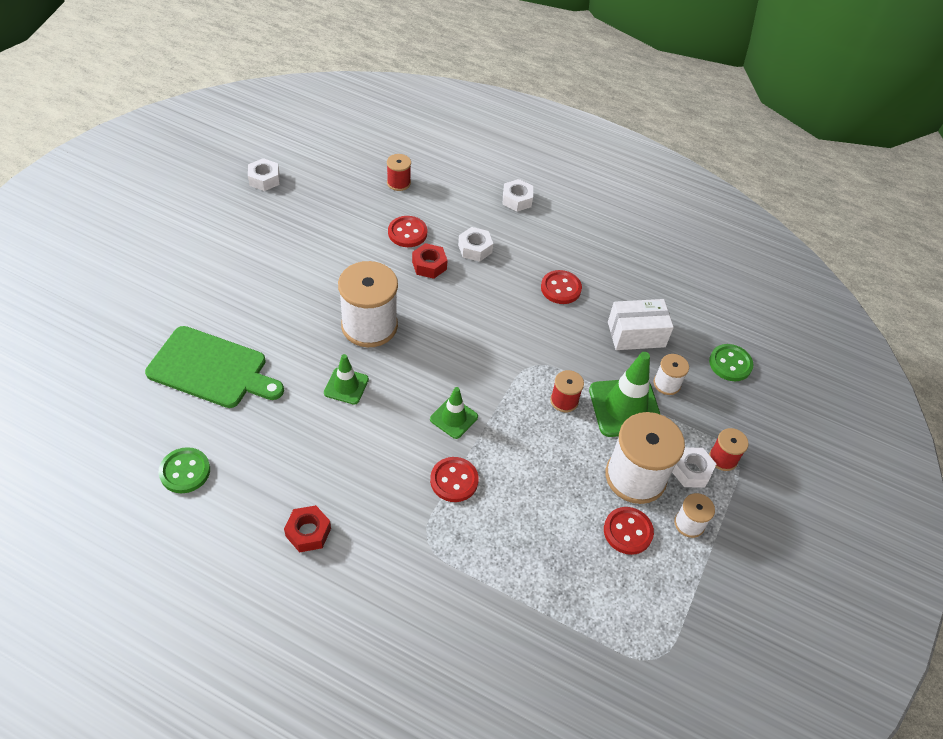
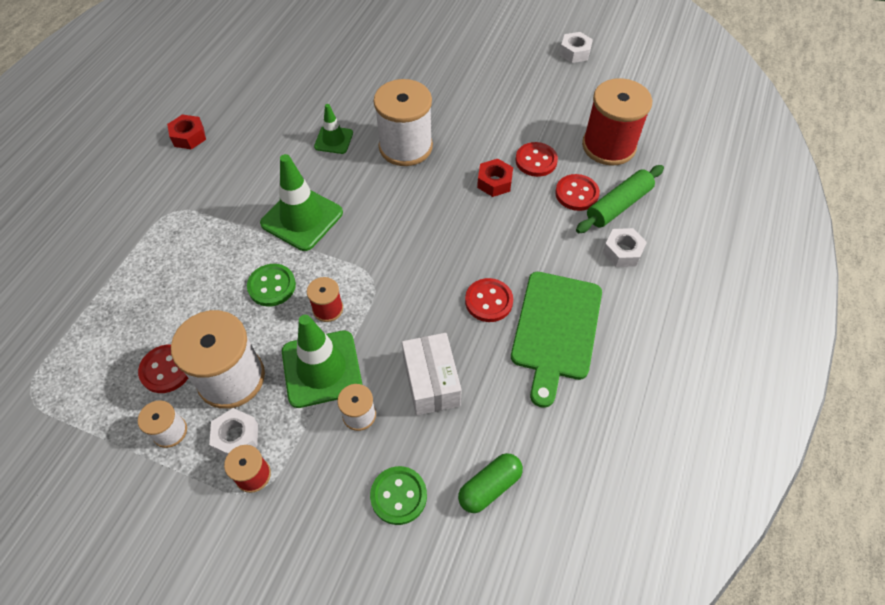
camera: 90 degrees right, 5 degrees up
(185, 471) = (247, 63): green button -> green button (272, 286)
(211, 369) = (344, 59): green cutting board -> green cutting board (555, 330)
(398, 183) = (608, 146): red spool -> red spool, size x2.06
(453, 418) = (302, 218): green traffic cone -> green traffic cone, size x1.76
(454, 480) = (233, 224): red button -> red button (576, 194)
(468, 192) = (618, 205): none -> green rolling pin
(475, 248) = (529, 218): white nut -> none
(718, 311) = (489, 487): none -> green capsule

